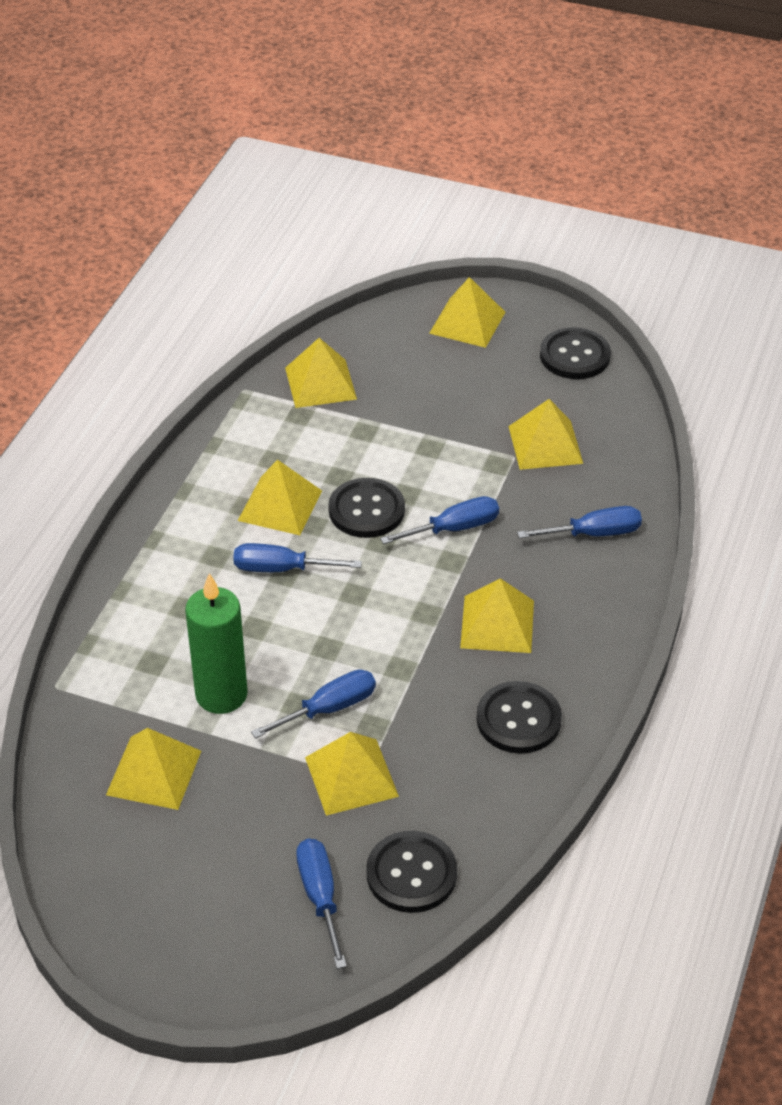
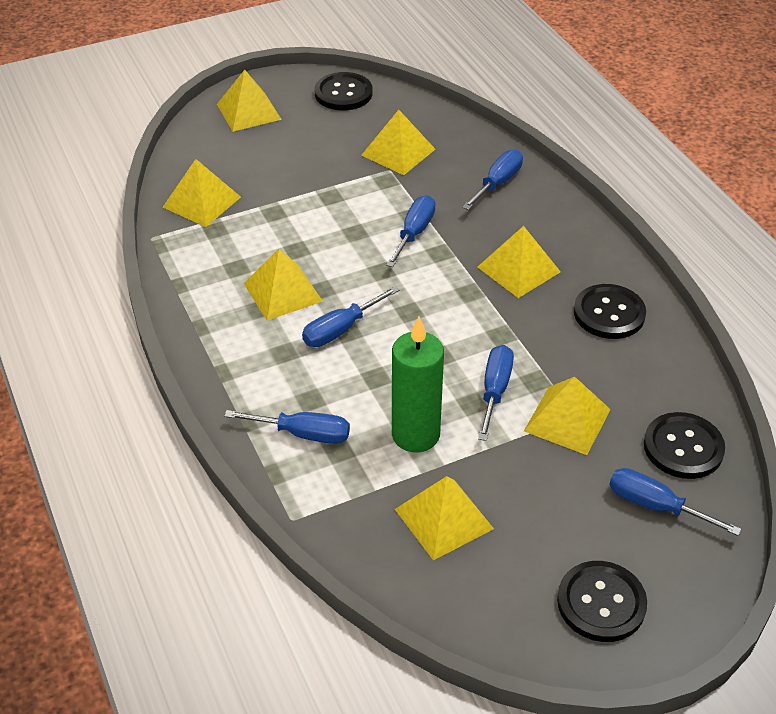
camera: 45 degrees left, 0 degrees up
(144, 630) = (303, 434): none -> blue screwdriver
(366, 510) = (344, 258): black button -> black button (601, 603)

